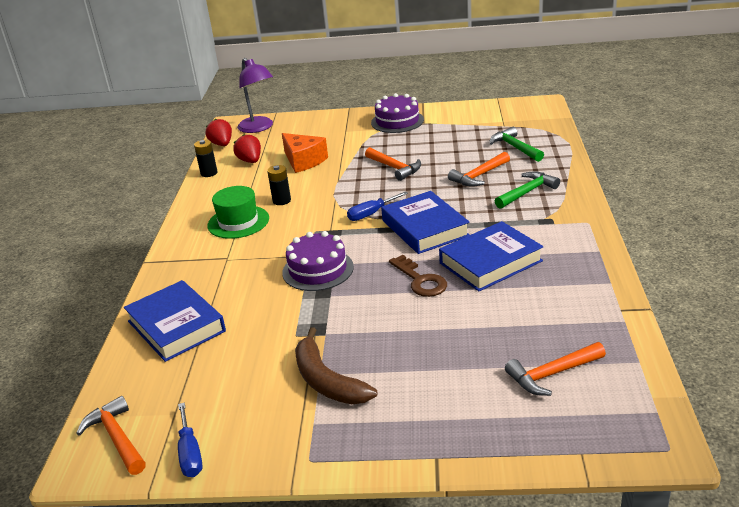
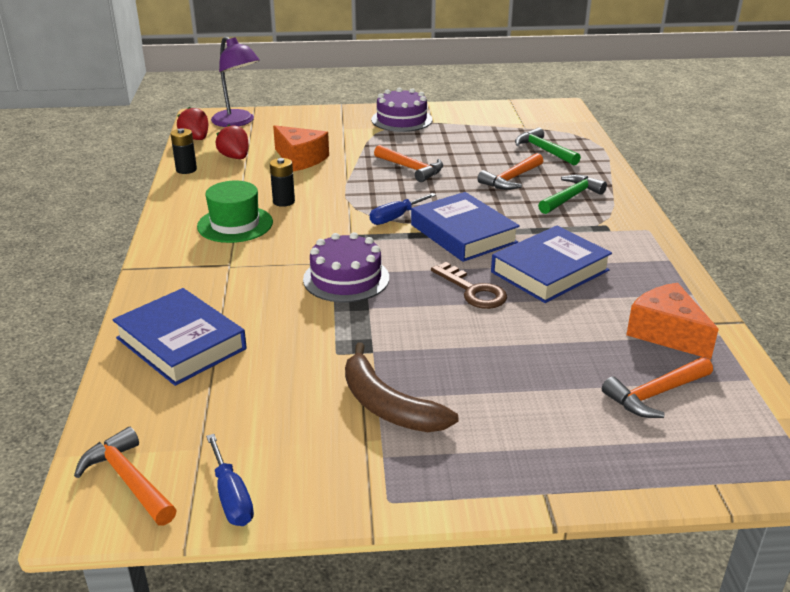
camera: 10 degrees left, 0 degrees up
(577, 319) = (666, 333): none -> orange cheese

